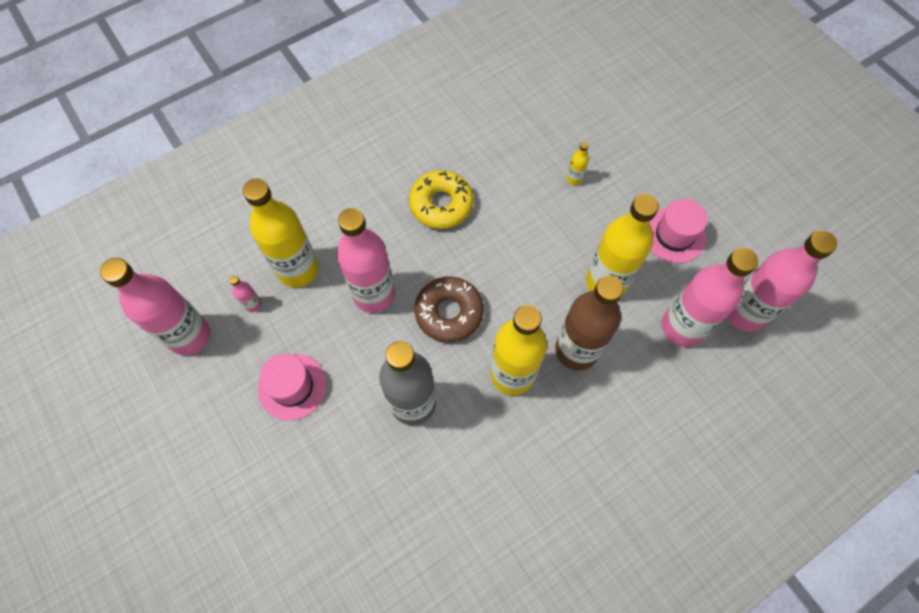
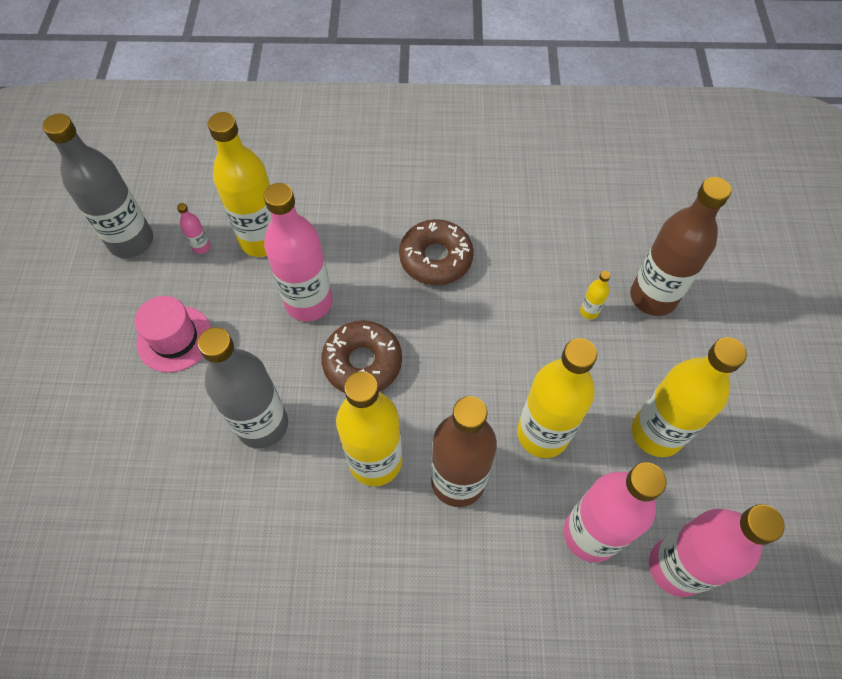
camera: 35 degrees right, 5 degrees down
(189, 335) = (131, 241): pink bottle -> grey bottle
(441, 204) = (436, 258): yellow donut -> brown donut
(607, 144) = (653, 297): none -> brown bottle
(674, 235) = (656, 433): pink hat -> yellow bottle

